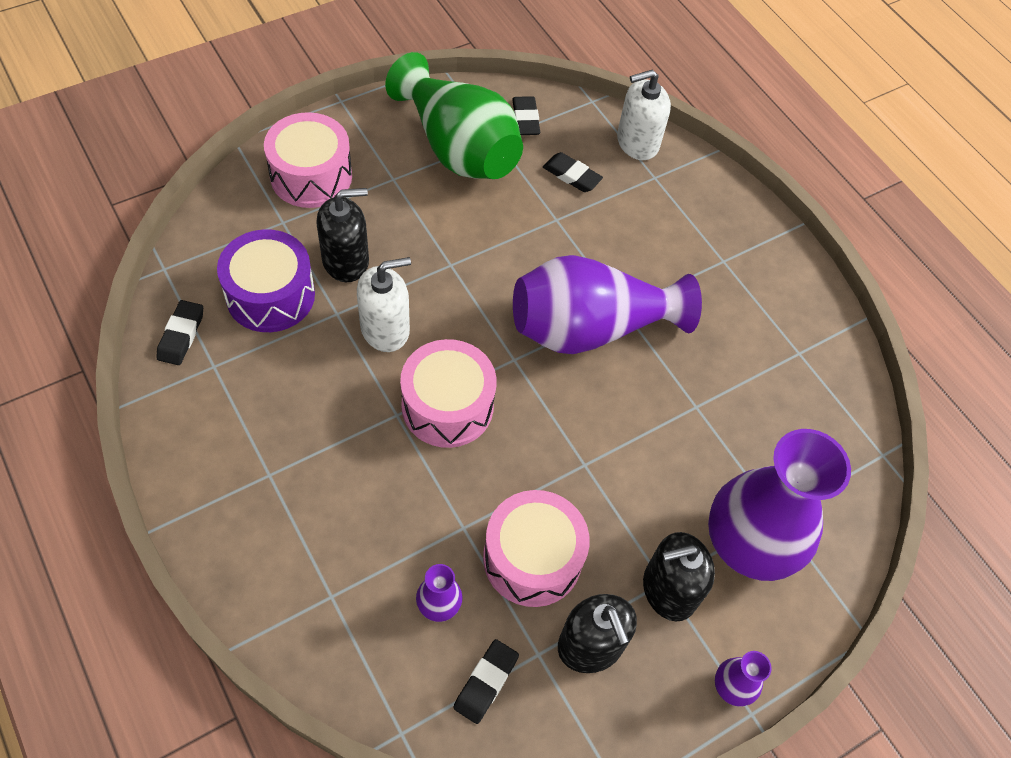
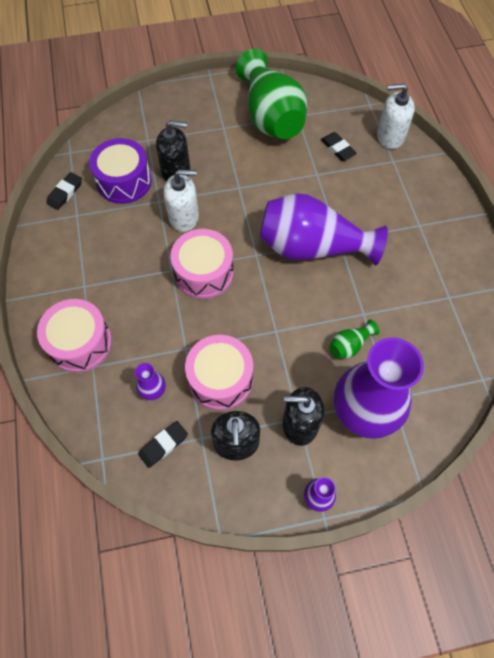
camera: 25 degrees right, 5 degrees up
(311, 176) = (174, 116): pink drum -> pink drum (80, 343)
(525, 119) = (321, 107): black eraser -> none
(694, 457) = (349, 345): none -> green vase

